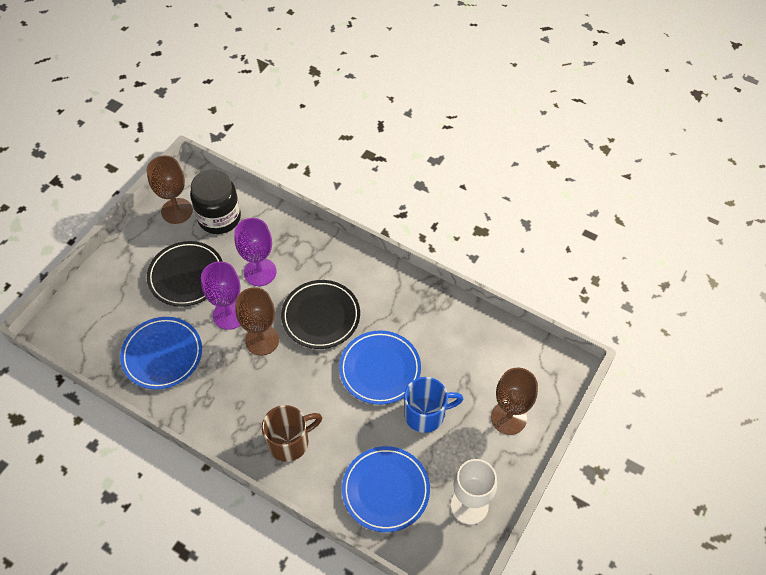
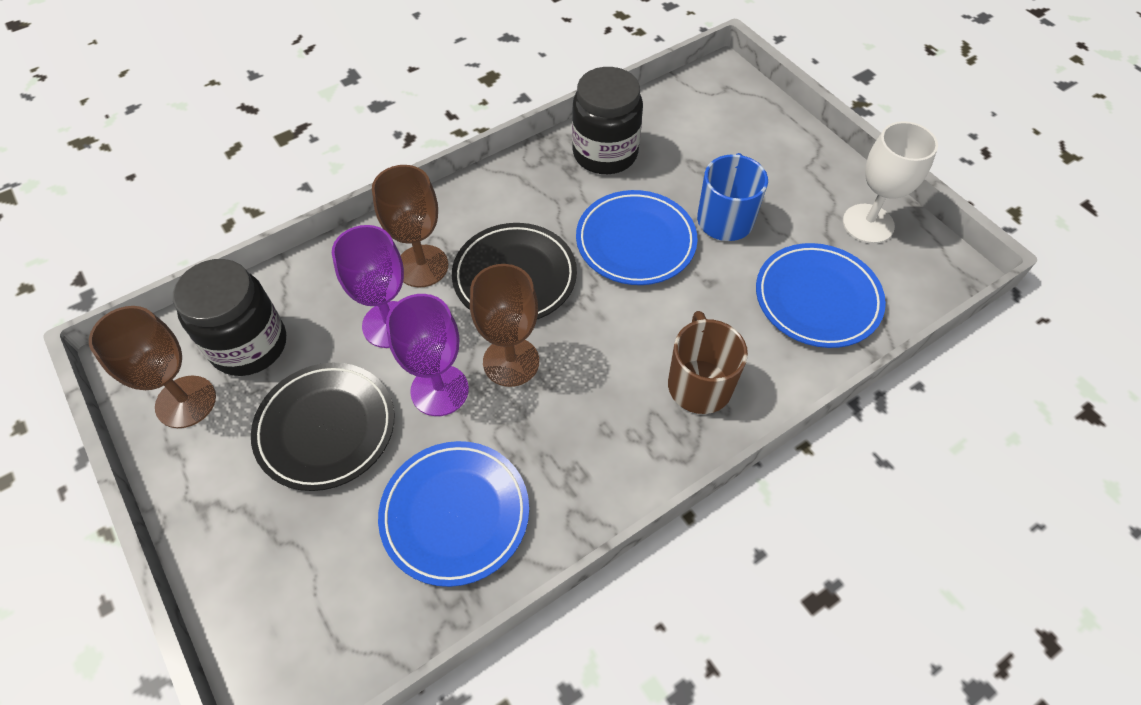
camera: 65 degrees left, 0 degrees up
(445, 323) = (605, 153): none -> black jar
(508, 418) = (765, 146): brown goblet -> brown goblet (422, 266)

